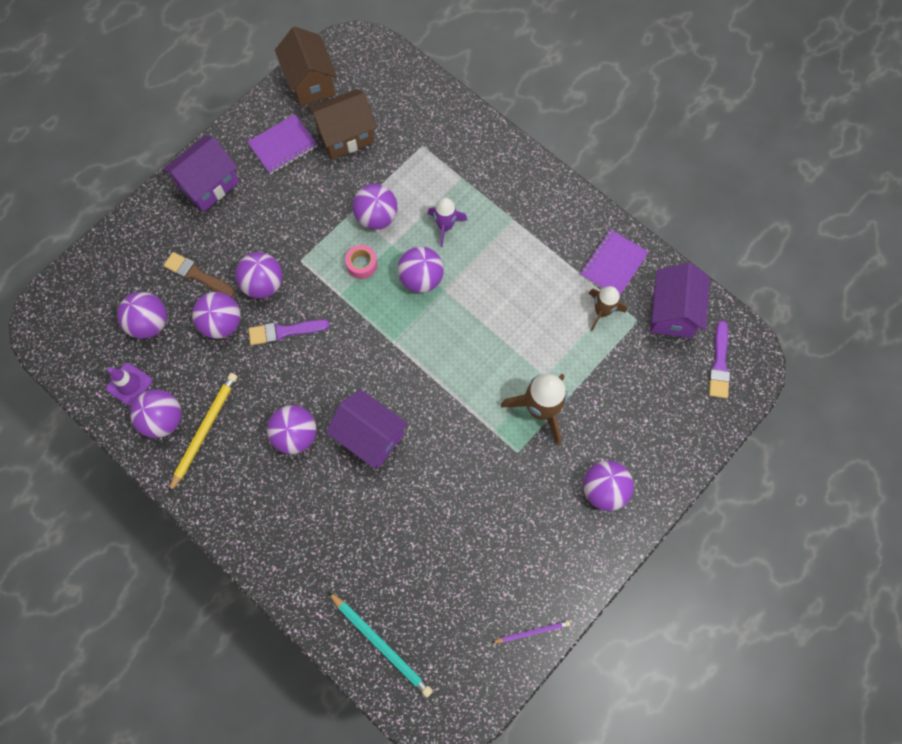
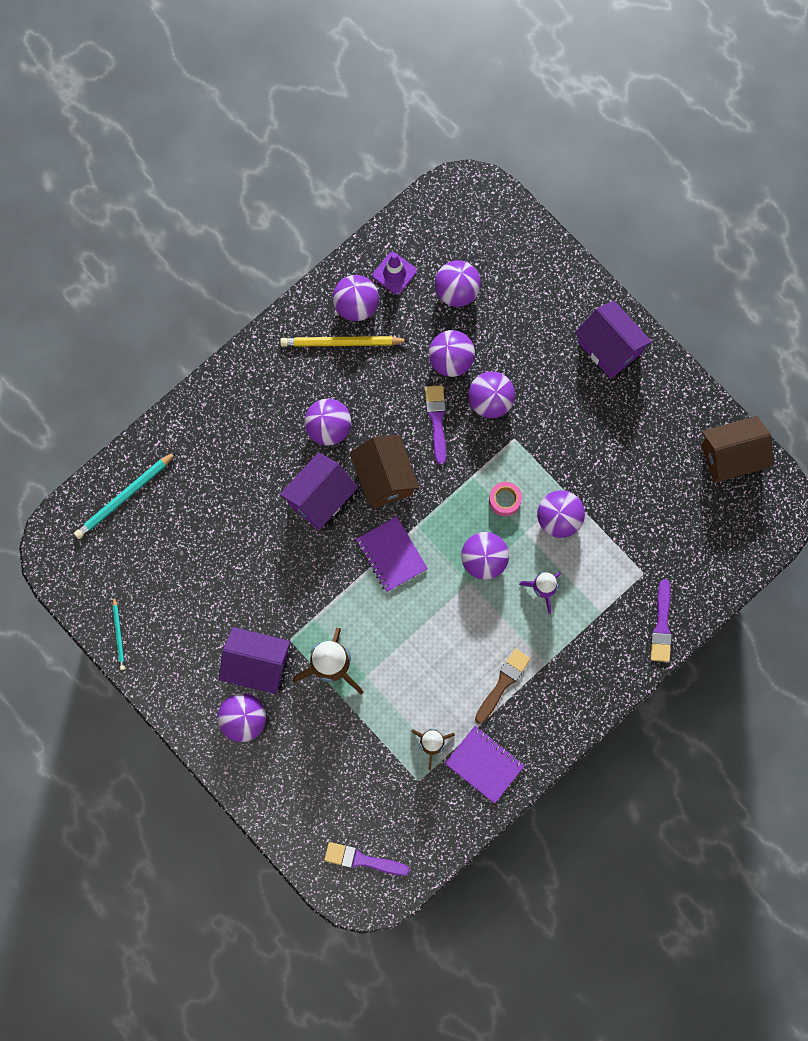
camera: 95 degrees right, 5 degrees up
(197, 275) = (506, 336): brown brush -> brown brush (502, 684)
(204, 430) = (341, 343): yellow pencil -> yellow pencil turned 150 degrees clockwise
(283, 146) = (652, 425): purple notebook -> purple notebook (391, 555)
(346, 136) = (660, 491): brown house -> brown house (384, 478)
(468, 129) = (661, 625): none -> purple brush
(532, 632) = (119, 634): purple pencil -> turquoise pencil
(672, 312) = (424, 819): purple house -> purple house (257, 665)

